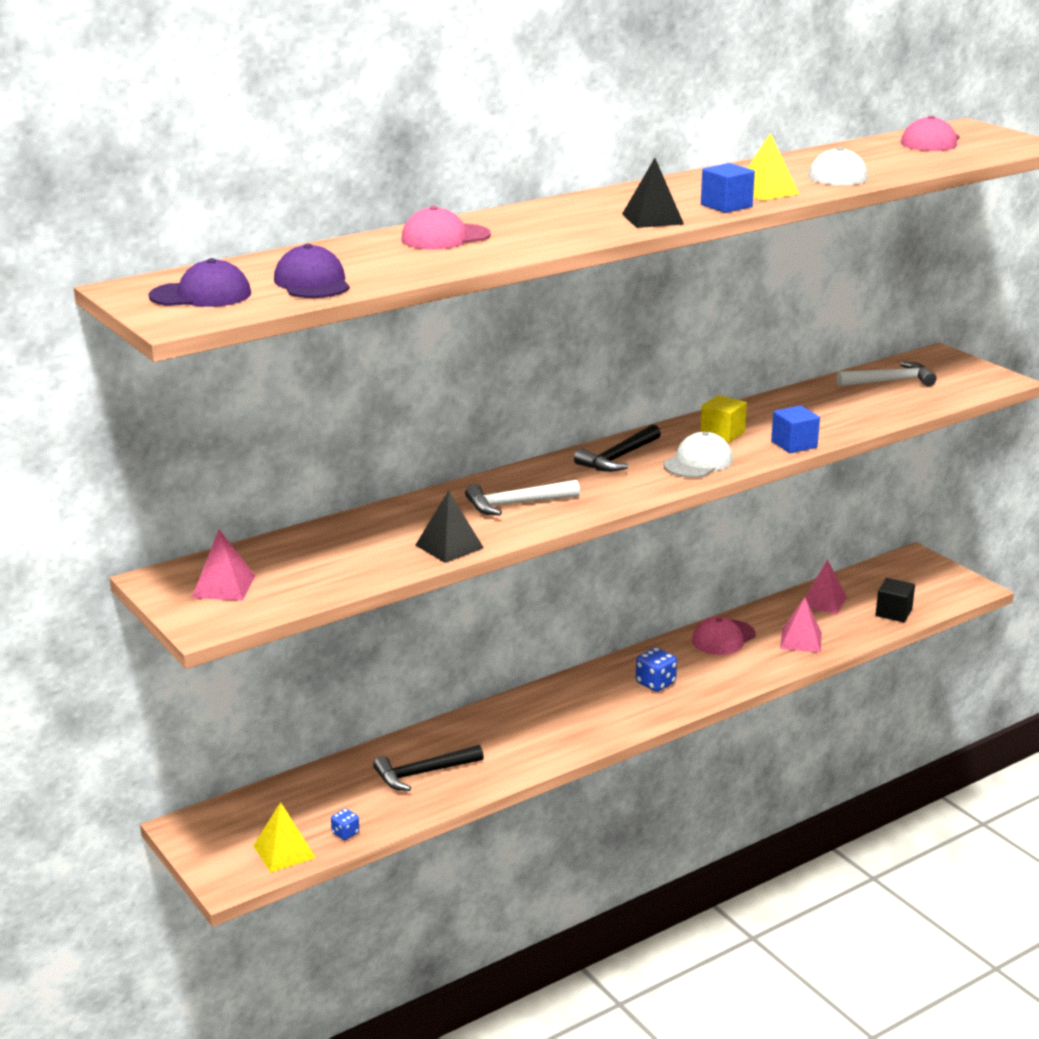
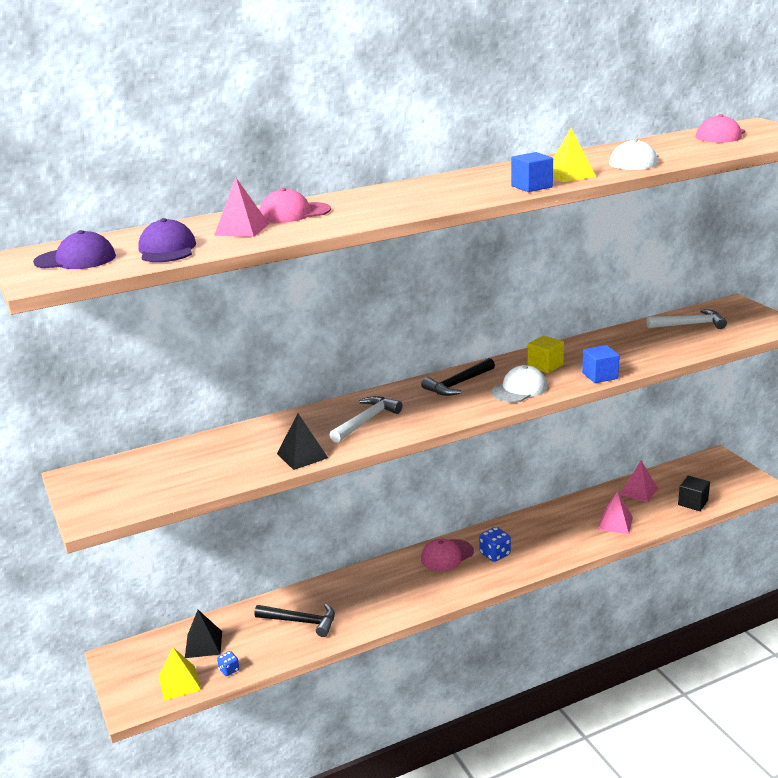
camera: 10 degrees right, 0 degrees up
(223, 586) = (119, 484): pink pyramid -> pink pyramid (242, 229)
(423, 773) = (301, 622): black hammer -> black hammer turned 150 degrees counterclockwise
(516, 504) = (366, 421): white hammer -> white hammer turned 135 degrees clockwise
(652, 219) = (466, 197): black pyramid -> black pyramid (203, 644)
(723, 638) = (555, 518): pink cap -> pink cap (447, 555)

